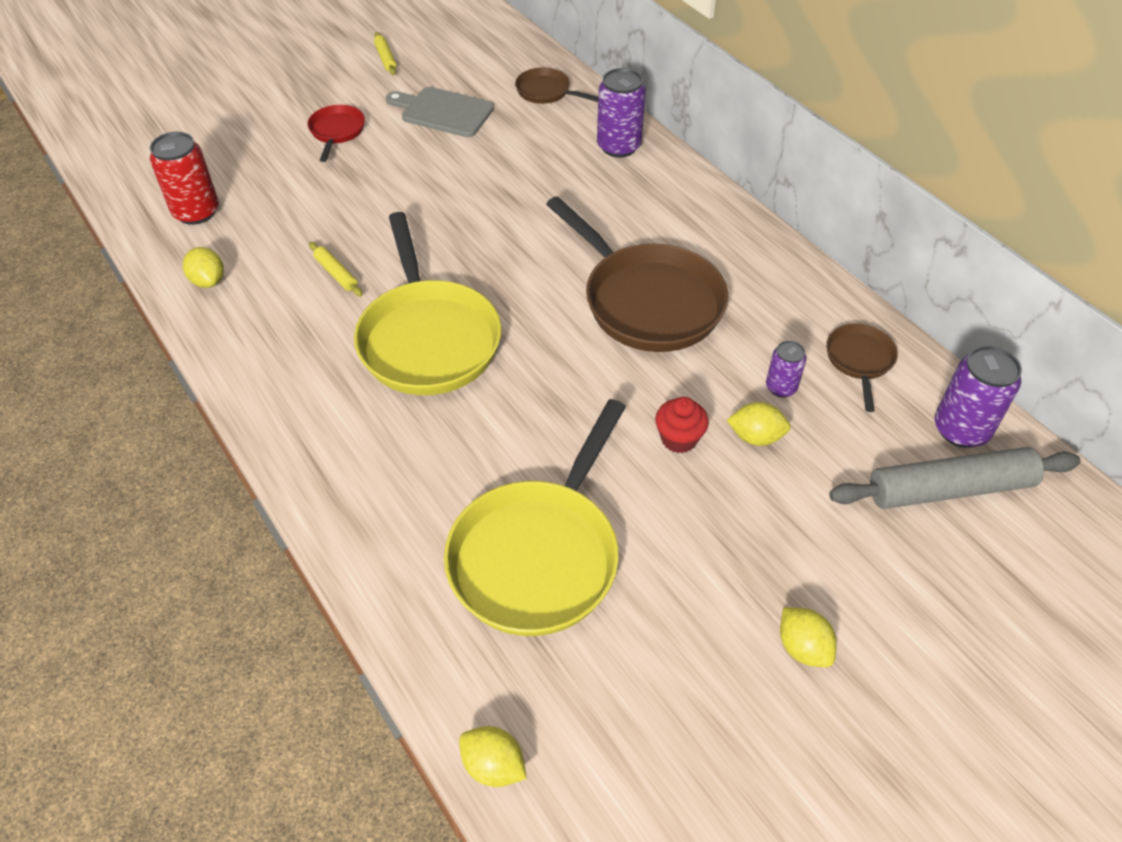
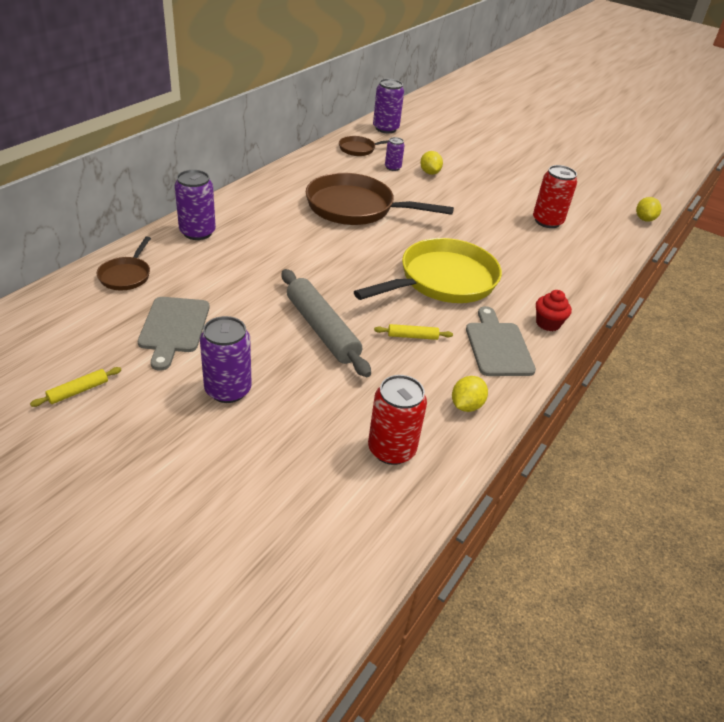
camera: 115 degrees left, 10 degrees down
(275, 344) = (497, 346): none -> grey cutting board
(336, 274) = (412, 336): yellow rolling pin -> yellow rolling pin turned 60 degrees clockwise
(337, 132) = (228, 390): red pan -> purple can
(538, 555) = (547, 221): yellow pan -> red can
(647, 301) = (355, 208): brown pan -> brown pan turned 105 degrees counterclockwise
(679, 439) = (448, 191): red cupcake -> red cupcake (548, 323)
(803, 647) = (526, 160): yellow lemon -> none
(950, 489) = (421, 132): grey rolling pin -> grey rolling pin (322, 329)

